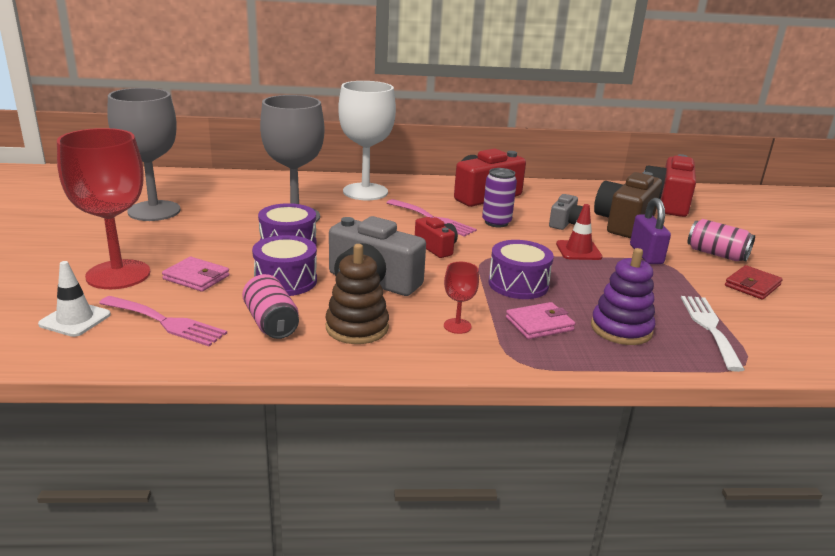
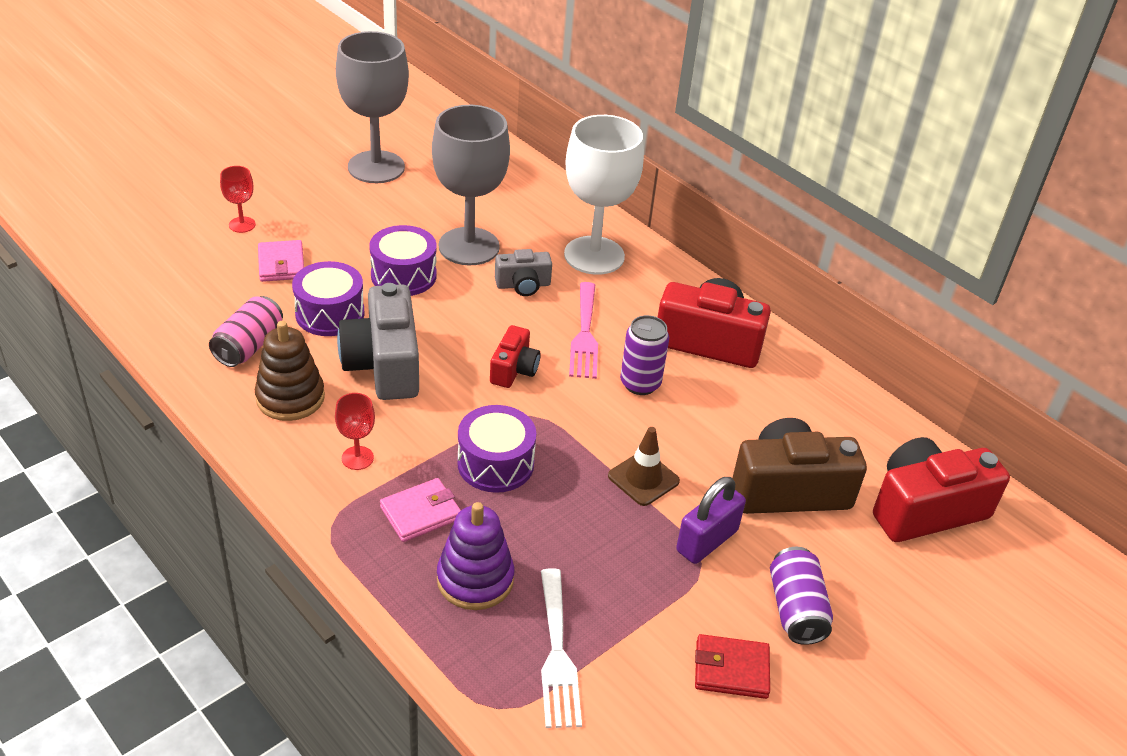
camera: 50 degrees right, 15 degrees up
(75, 319) = (155, 250): white traffic cone -> none
(118, 274) = (242, 225): red goblet -> red goblet, size x0.43
(166, 322) = (195, 294): pink fork -> none
(539, 324) = (421, 513): pink wallet -> pink wallet turned 60 degrees counterclockwise
(565, 223) = (715, 438): grey camera -> grey camera (523, 285)
(578, 251) = (643, 478): red traffic cone -> brown traffic cone
(709, 328) = (557, 654): white fork -> white fork turned 120 degrees clockwise
(716, 254) = (796, 609): pink can -> purple can

